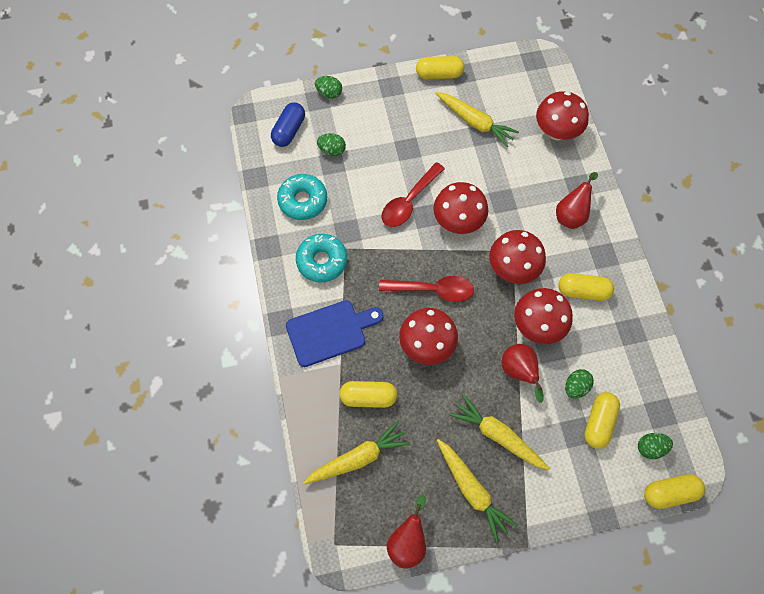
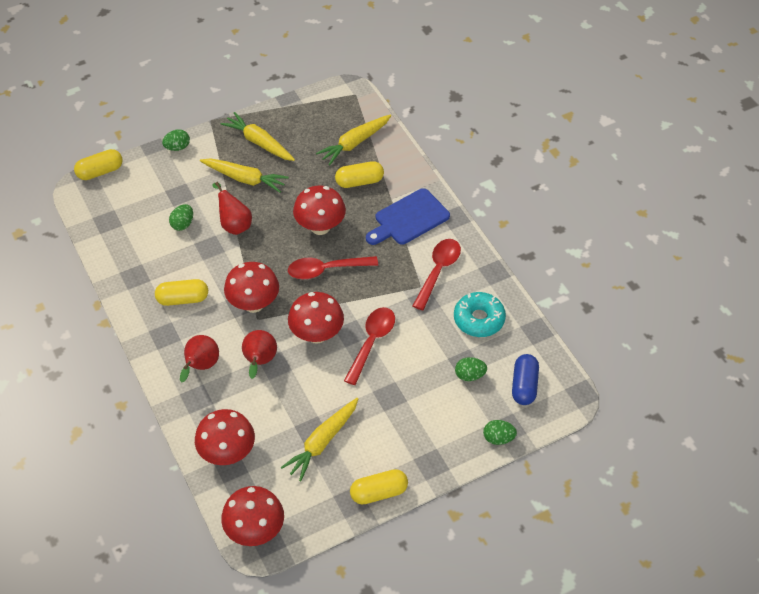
camera: 165 degrees right, 15 degrees down
(322, 261) = (438, 271): turquoise donut -> red spoon
(408, 541) = (301, 106): red pear -> red pear (259, 362)
(475, 122) = (322, 442): yellow carrot -> yellow carrot turned 75 degrees counterclockwise
(537, 326) = (222, 262): red mushroom -> red mushroom (255, 530)
(598, 422) = (161, 204): yellow capsule -> none
(650, 447) = (116, 196): green egg -> green egg (177, 147)

